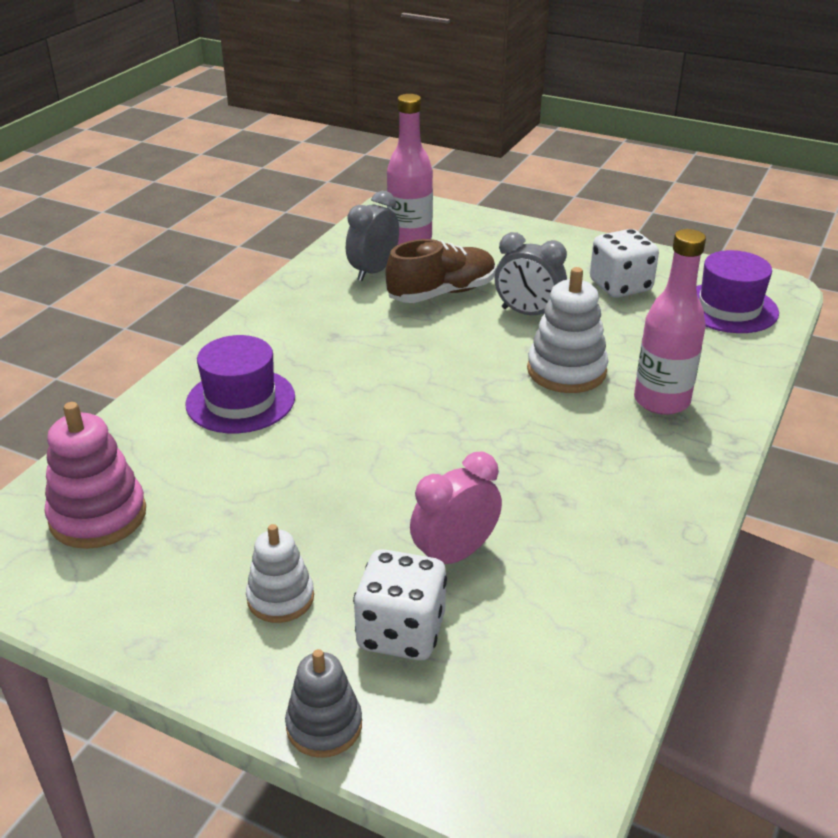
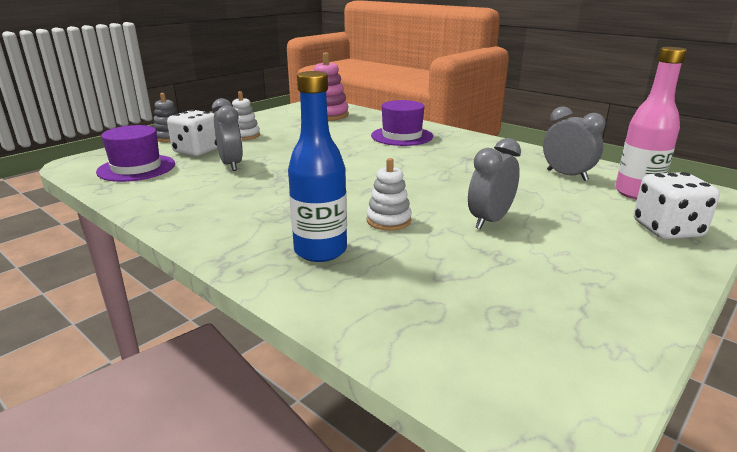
camera: 105 degrees right, 10 degrees down
(442, 293) = (529, 193): brown shoe -> none
(455, 555) = (231, 165): pink clock -> grey clock
(566, 371) = (388, 220): white stacking toy -> white stacking toy, size x0.64
(620, 286) = (548, 279): white dice -> white dice (667, 229)
(661, 401) = (320, 251): pink bottle -> blue bottle
(729, 308) = (488, 347): purple hat -> purple hat (136, 168)

